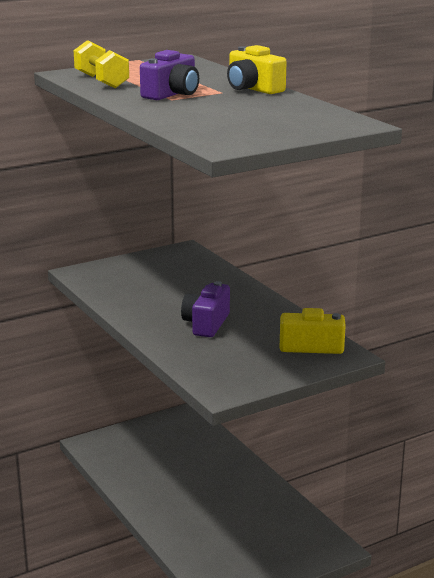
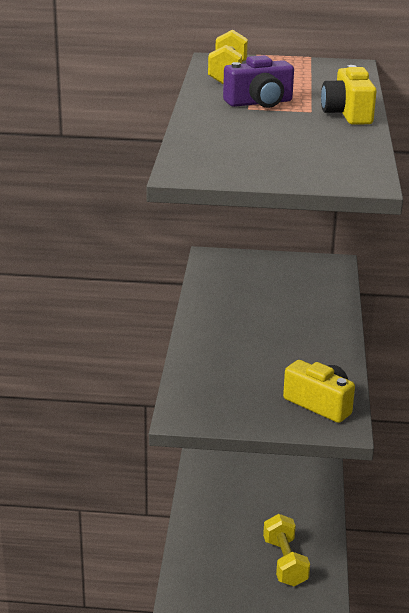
camera: 35 degrees right, 5 degrees up
(206, 324) = (255, 345): purple camera -> none
(266, 522) = (285, 562): none -> yellow dumbbell

